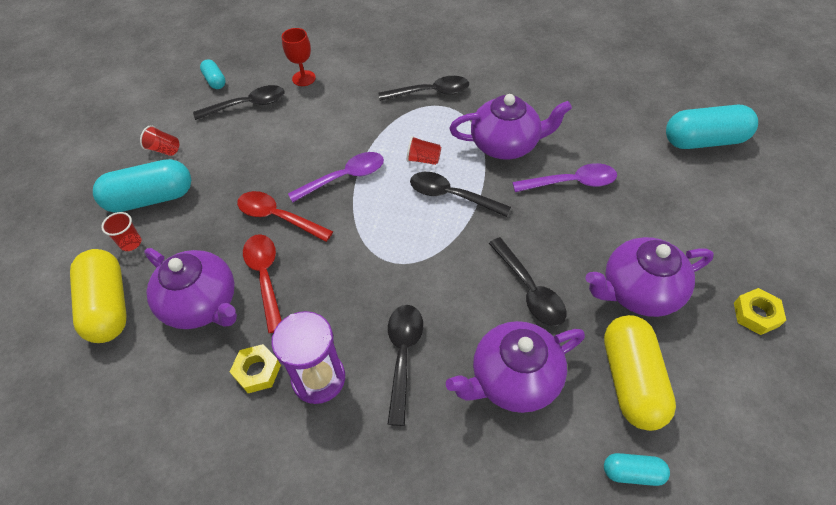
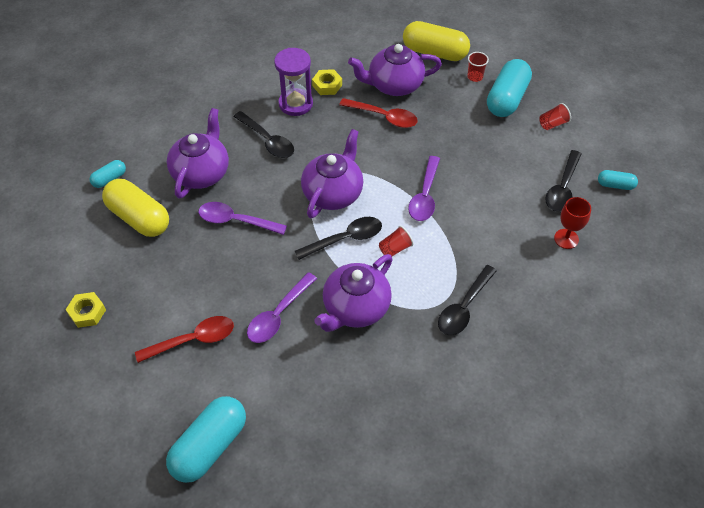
camera: 130 degrees right, 0 degrees up
(278, 217) = (425, 145): red spoon -> red spoon (193, 340)
(529, 290) = (236, 221): black spoon -> purple spoon
(639, 291) = (170, 270): purple teapot -> purple teapot (333, 193)

